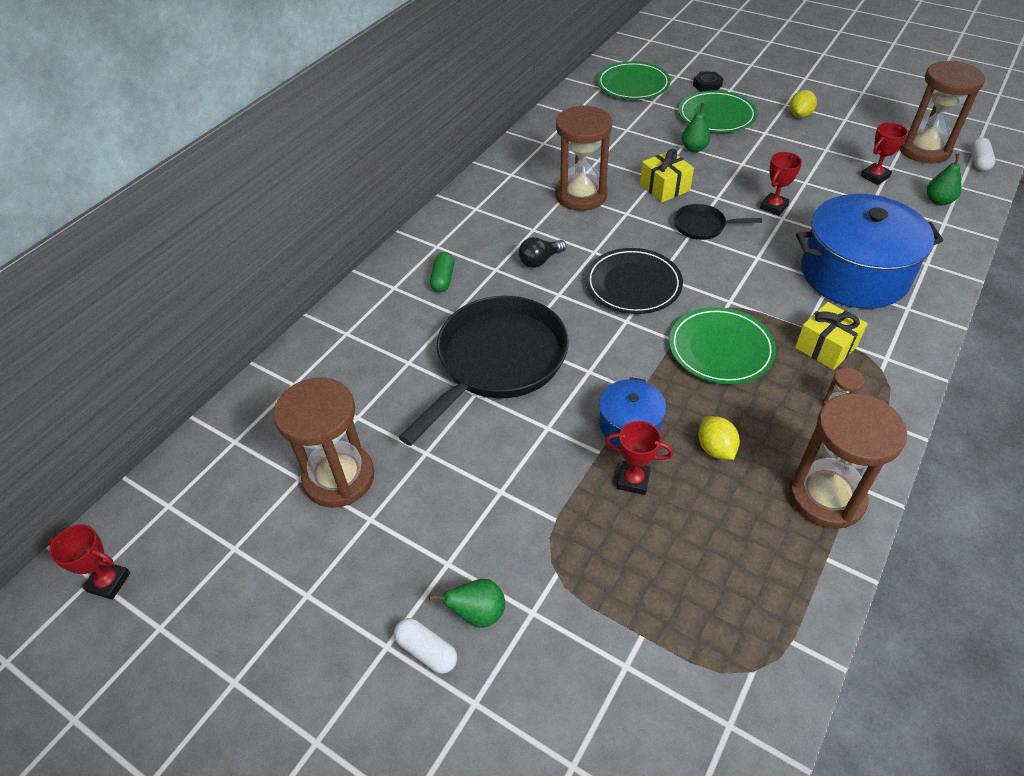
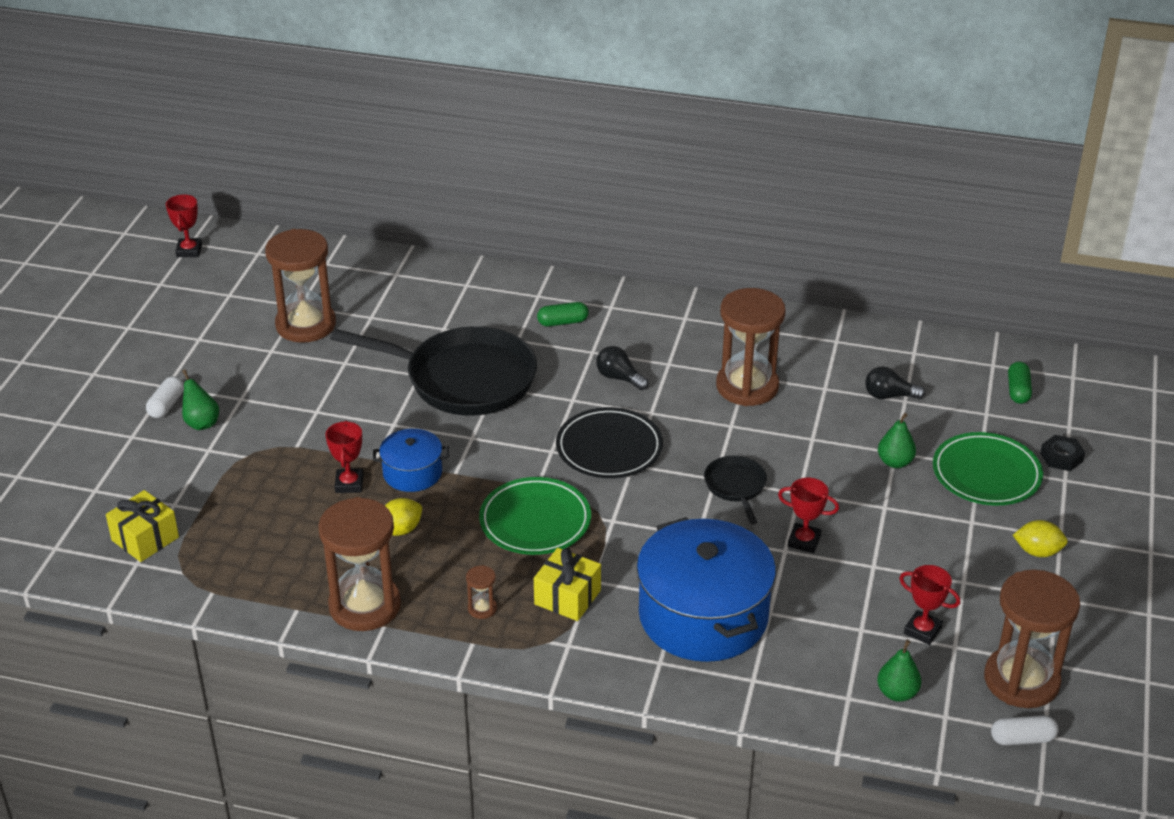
camera: 70 degrees right, 10 degrees down
(618, 134) = (889, 396): none -> black light bulb
(633, 84) = (1018, 390): green plate -> green capsule
(664, 187) = (796, 448): yellow gift -> yellow gift (145, 539)

